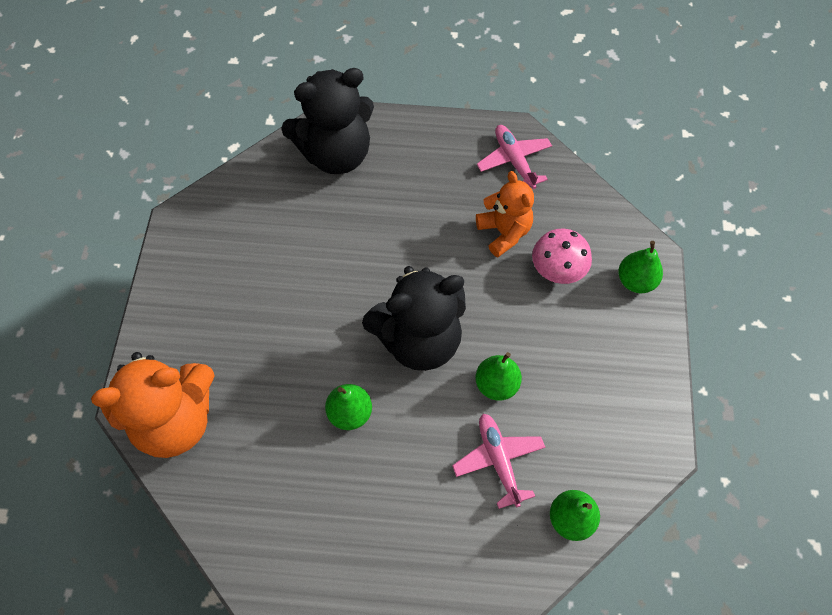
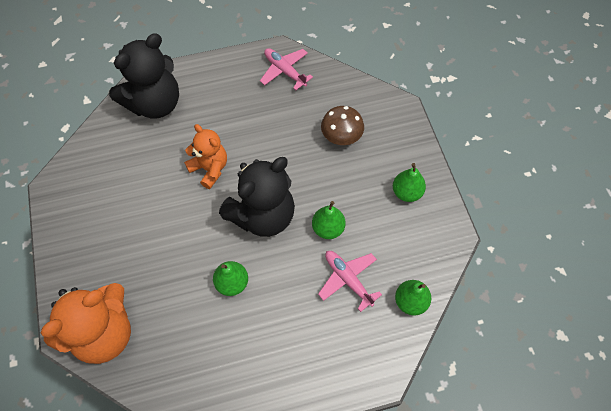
camera: 20 degrees left, 0 degrees up
(504, 232) = (295, 122): orange teddy bear -> orange teddy bear (210, 169)
(558, 269) = (341, 136): pink mushroom -> brown mushroom
(635, 281) = (396, 128): green pear -> green pear (406, 192)

